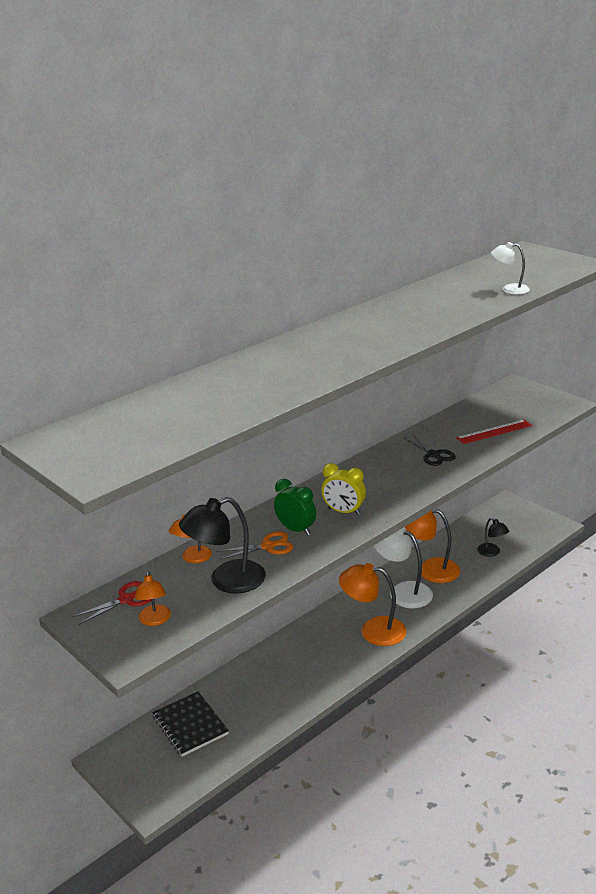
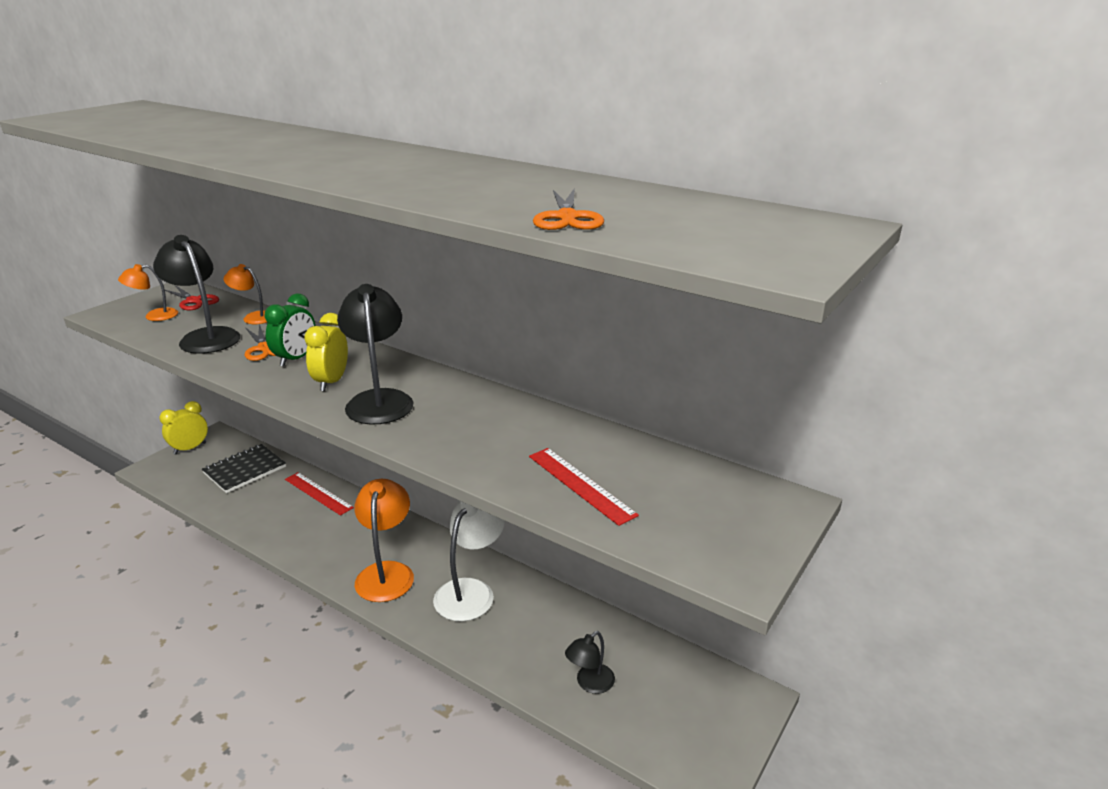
camera: 75 degrees right, 0 degrees up
(124, 775) = (190, 448): none -> yellow clock
(252, 671) = (318, 493): none -> red ruler
(379, 492) = (379, 400): none -> black lamp
(430, 569) = (528, 613): orange lamp -> none
(433, 455) = (487, 433): black scissors -> none
(509, 289) = (567, 218): white lamp -> orange scissors

